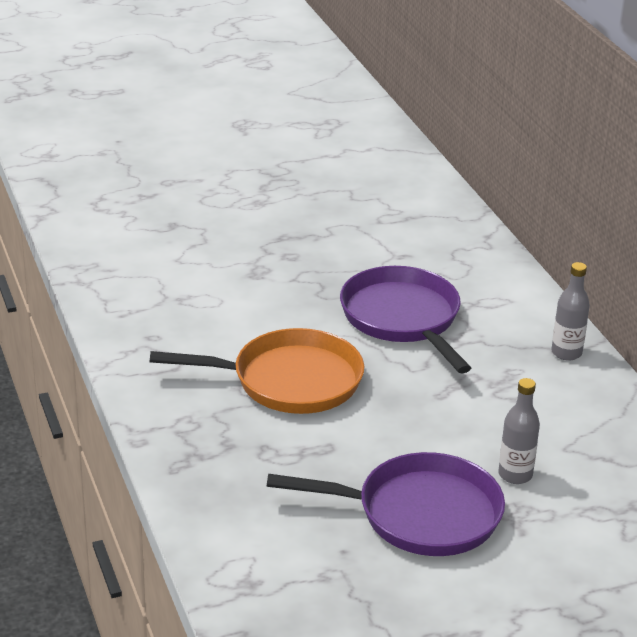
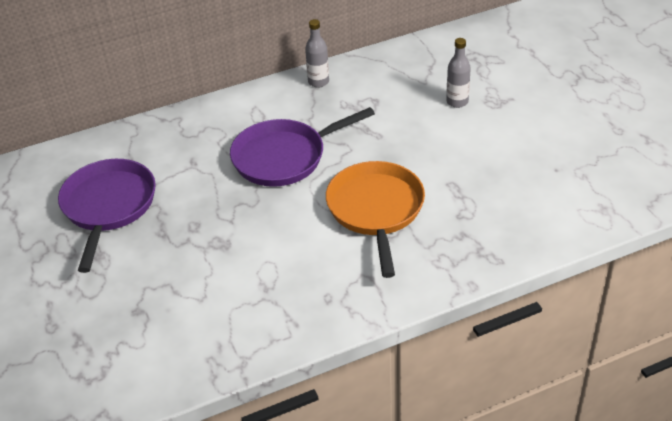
camera: 90 degrees left, 10 degrees up
(420, 514) = (509, 139): purple pan -> purple pan (108, 207)

